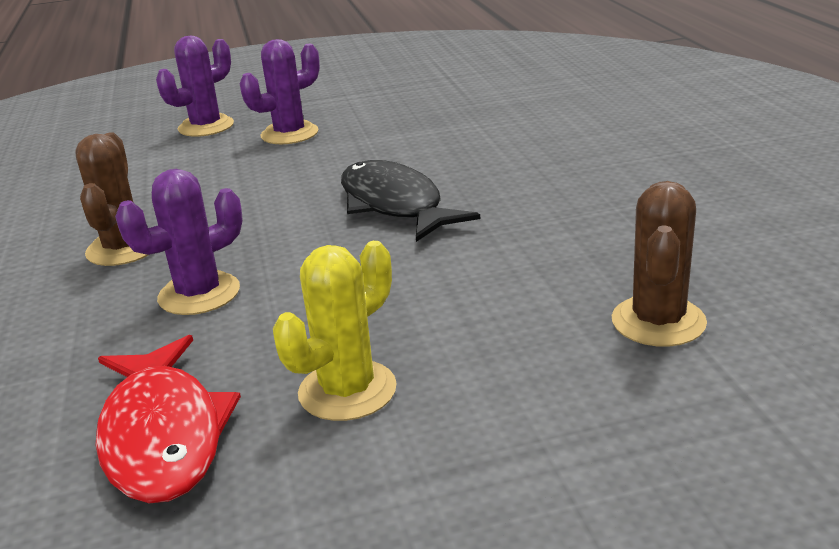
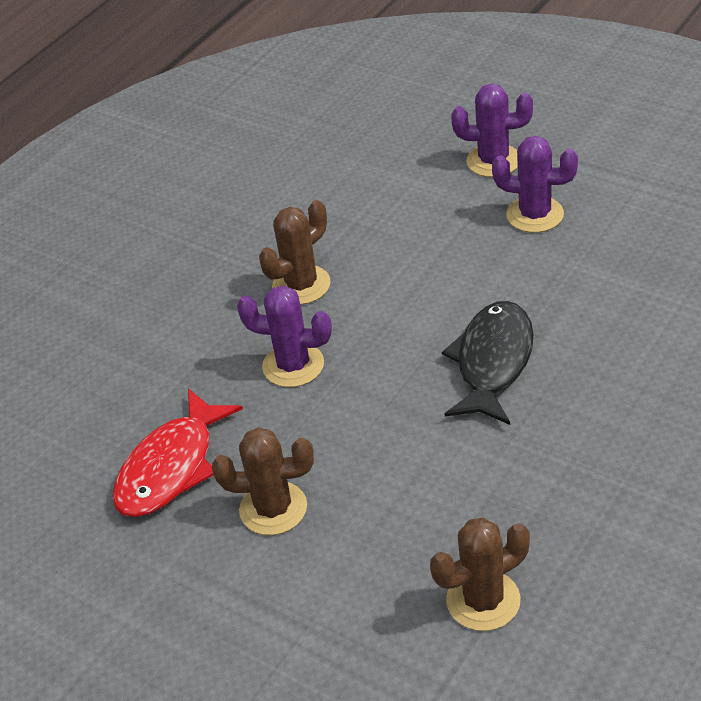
camera: 50 degrees right, 15 degrees up
(347, 391) = (273, 508): yellow cactus -> brown cactus

